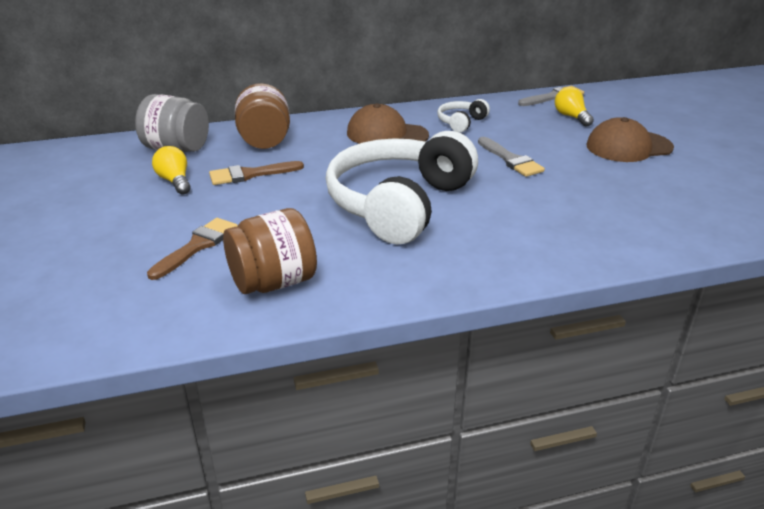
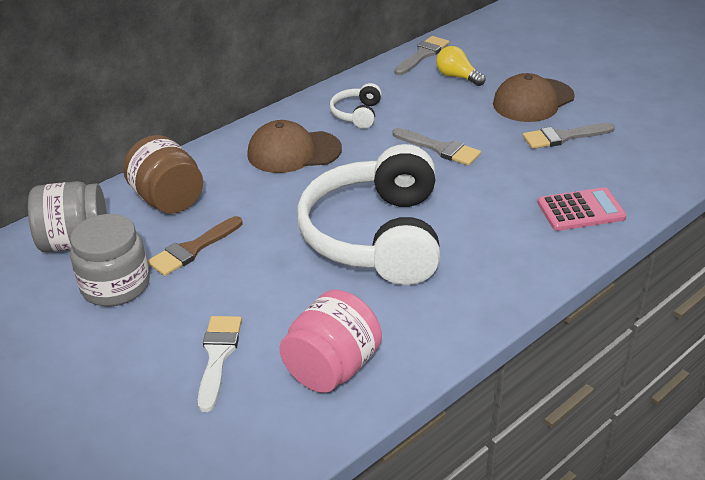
camera: 25 degrees left, 5 degrees up
(175, 181) = (115, 285): yellow light bulb -> grey jar
(197, 246) = (218, 356): brown brush -> white brush
(273, 282) = (332, 368): brown jar -> pink jar
(606, 235) = (581, 210): none -> pink calculator
(636, 178) = (563, 137): none -> grey brush

